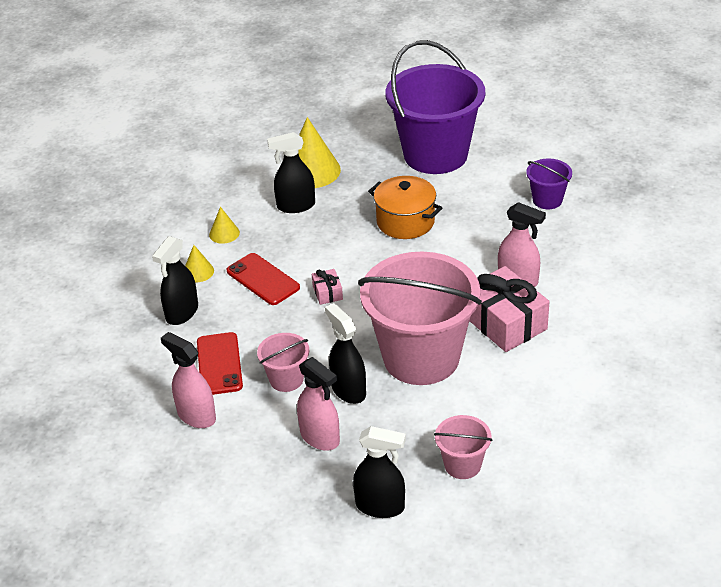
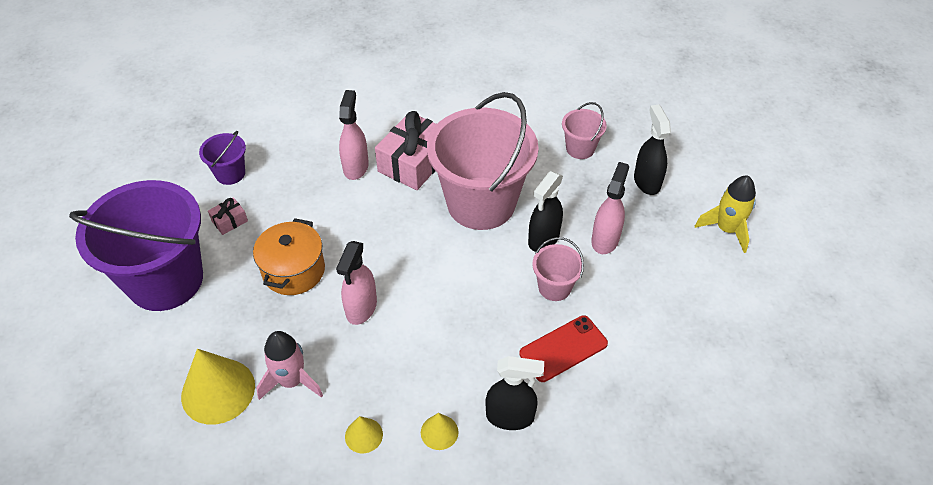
camera: 115 degrees left, 10 degrees up
(196, 416) = (635, 338): pink spray bottle -> pink spray bottle (361, 308)
(263, 279) = (428, 362): red phone -> none
(273, 549) = (726, 229): none -> yellow rocket
(295, 206) = (291, 381): black spray bottle -> pink rocket
(327, 293) = (426, 298): pink gift -> pink gift (229, 221)

